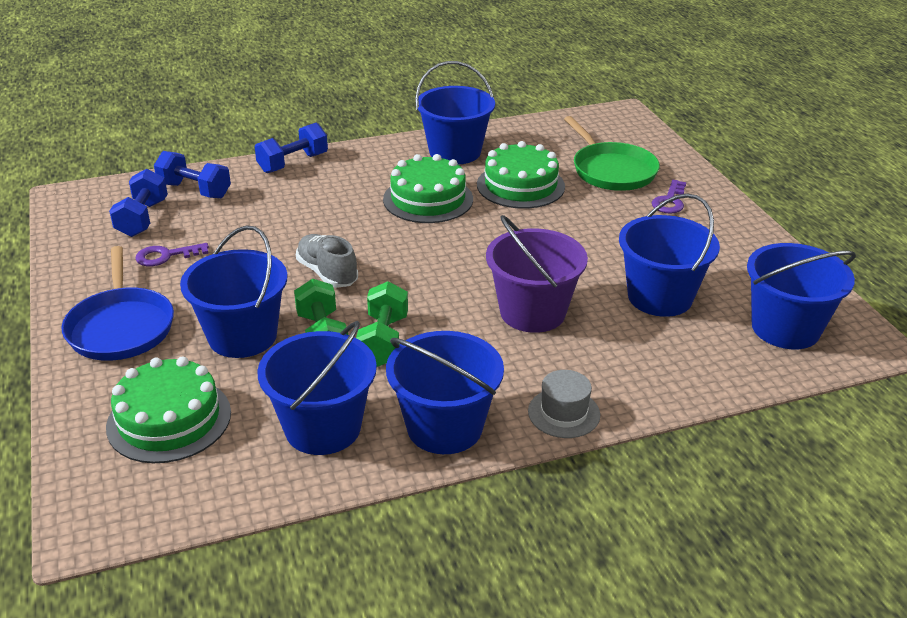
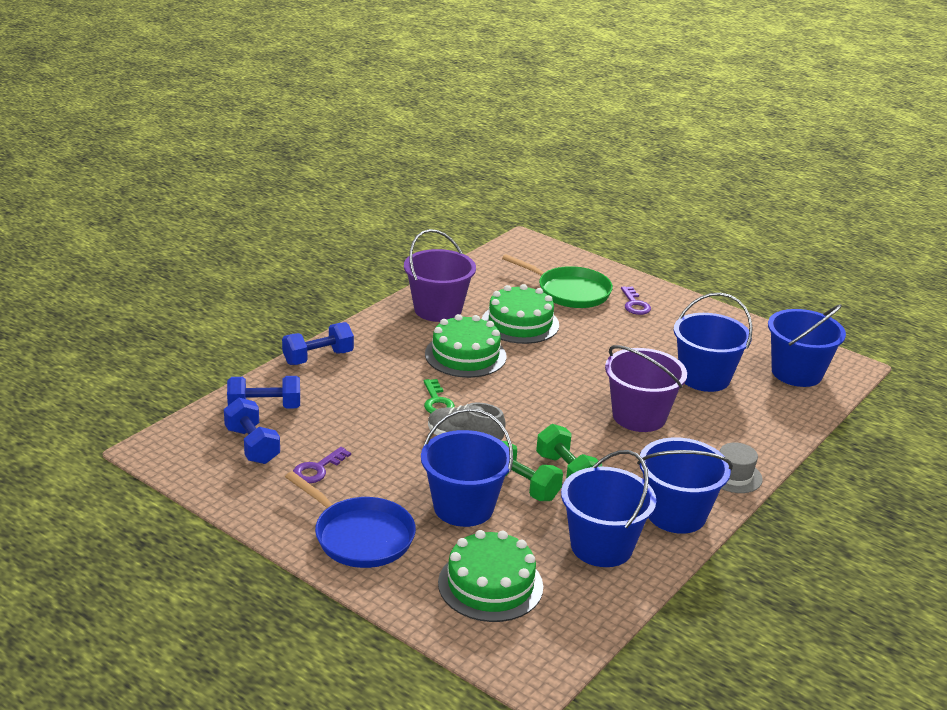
camera: 35 degrees left, 5 degrees down
(293, 163) = (318, 358): blue dumbbell -> blue dumbbell turned 45 degrees clockwise
(346, 232) = (437, 402): none -> green key
(455, 152) = (438, 309): blue bucket -> purple bucket

